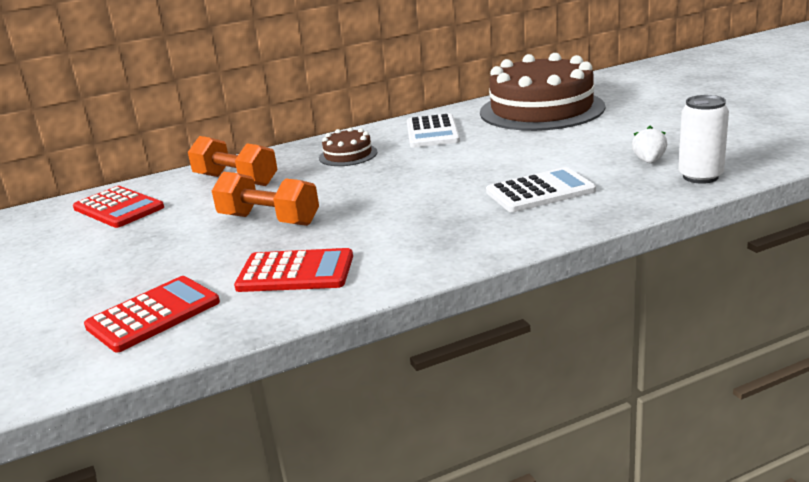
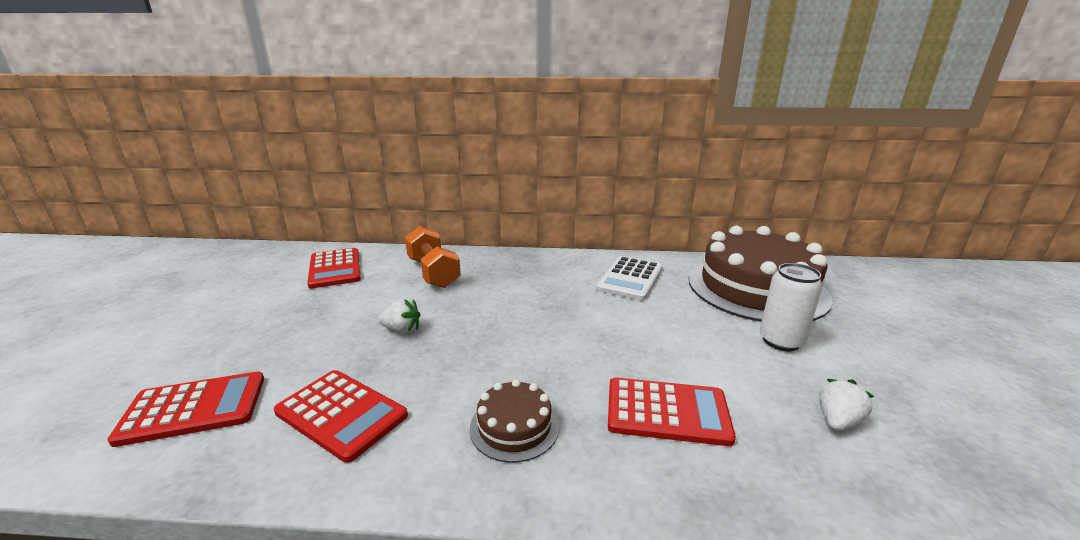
camera: 25 degrees right, 0 degrees up
(269, 220) = (402, 330): orange dumbbell -> white strawberry
(348, 155) = (538, 278): brown cake -> brown cake (514, 426)
(540, 191) = (667, 412): white calculator -> red calculator
(700, 176) = (901, 489): white can -> white can (780, 341)

